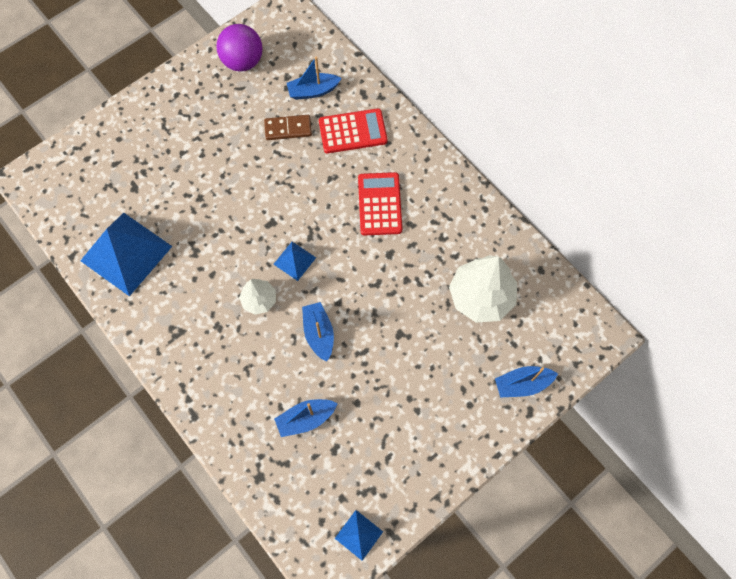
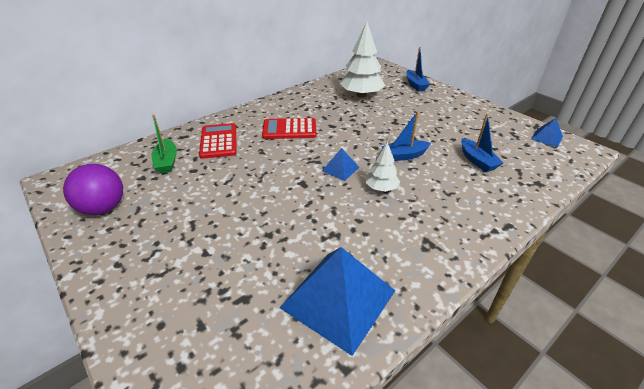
camera: 90 degrees left, 30 degrees down
(288, 129) = (202, 175): brown domino -> none
(313, 91) = (167, 162): blue boat -> green boat

